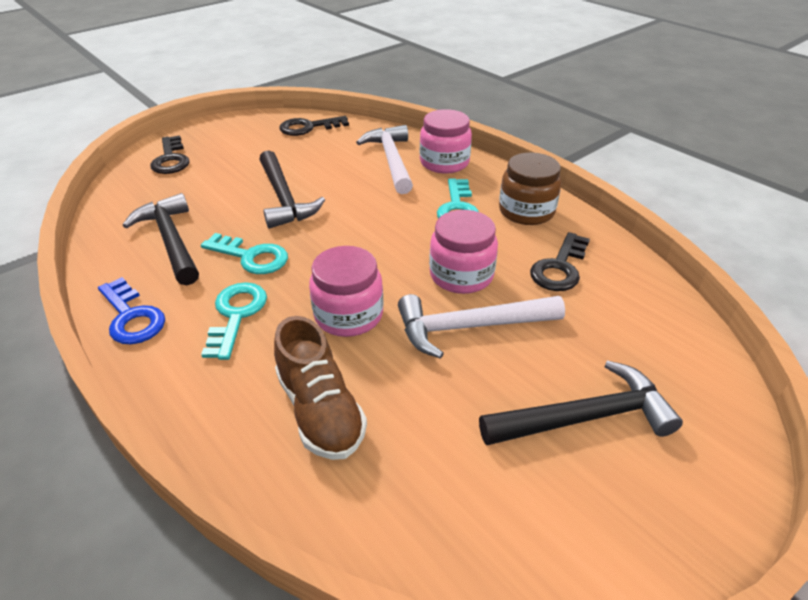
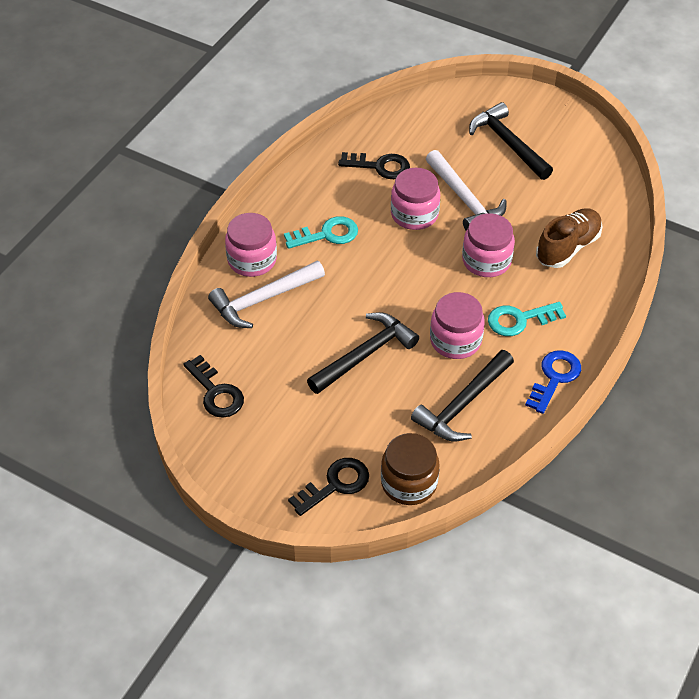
camera: 110 degrees left, 10 degrees up
(251, 257) = (455, 340): turquoise key -> pink jar
(526, 211) = (313, 193): brown jar -> brown jar (409, 483)

